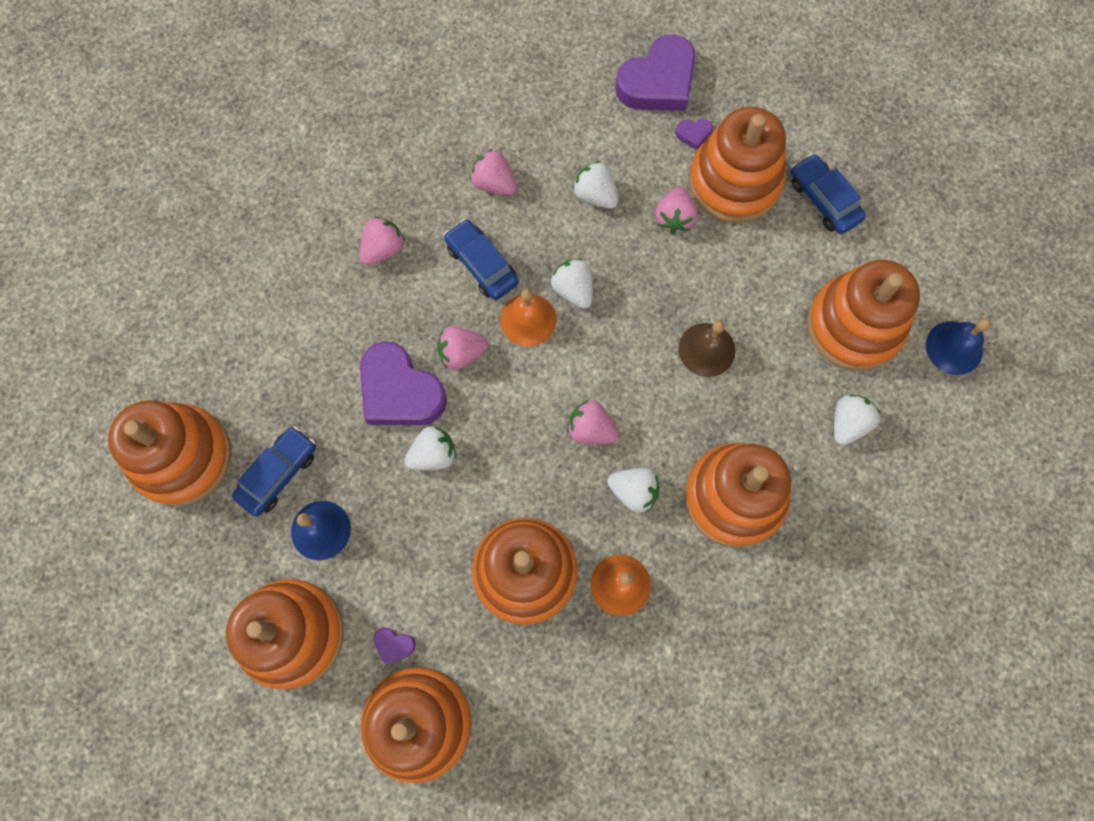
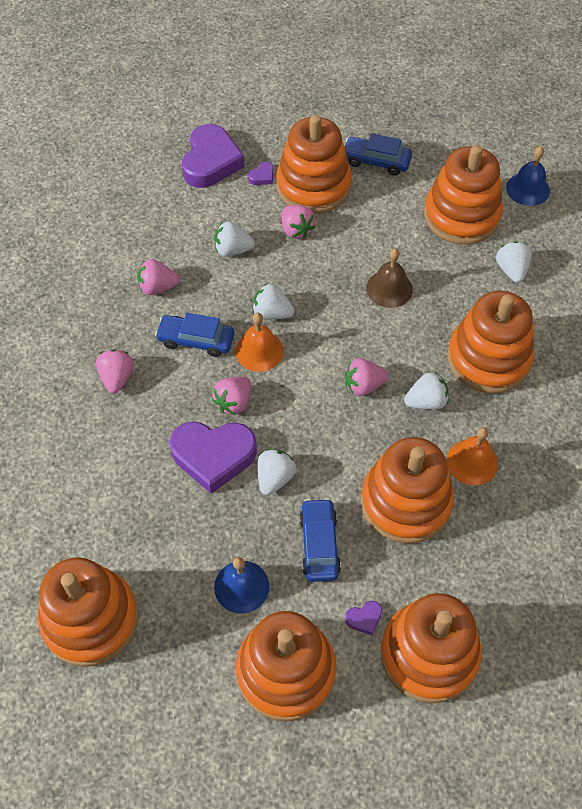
camera: 40 degrees left, 15 degrees down
(278, 474) = (175, 574): blue car -> blue car (319, 544)

